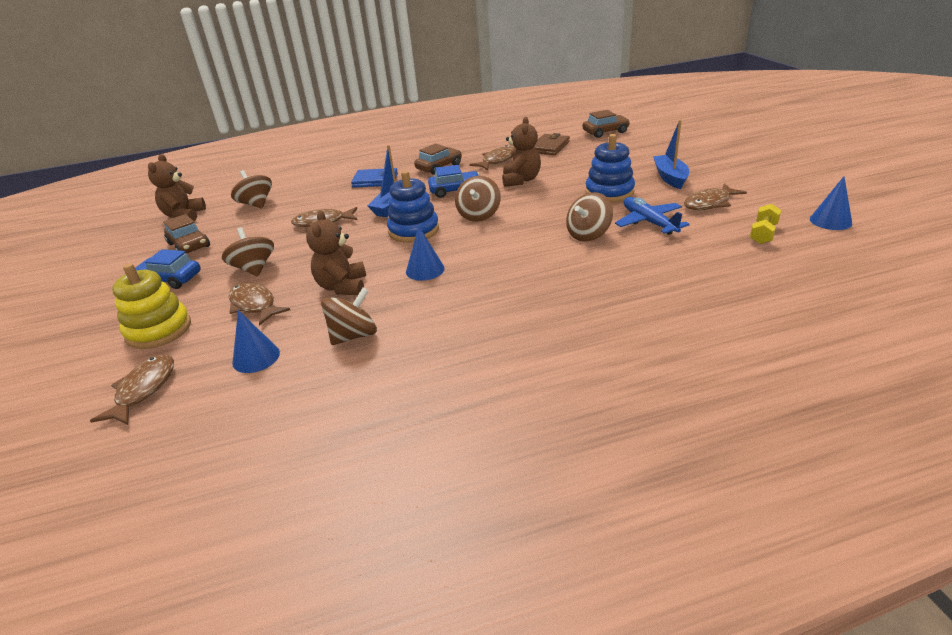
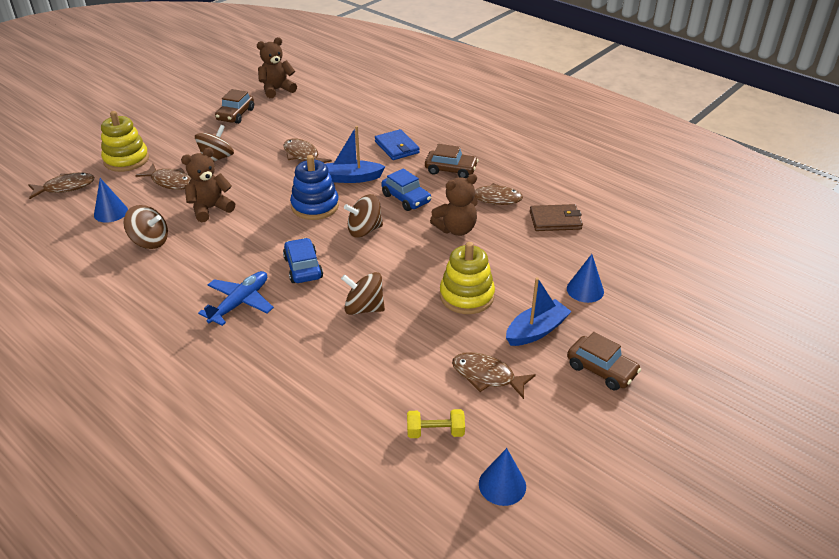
camera: 55 degrees right, 5 degrees up
(170, 279) = (187, 132): blue car -> blue car (303, 268)
(254, 305) = (170, 182): brown fish -> brown fish turned 105 degrees clockwise
(256, 204) = (315, 110): brown spinning top -> none
(425, 270) = (253, 237): blue cone -> blue cone (585, 290)
(605, 132) = (634, 247): brown car -> brown car (601, 369)
(609, 192) = (466, 296): blue stacking toy -> yellow stacking toy
(649, 222) = (413, 341): blue plane -> blue plane (240, 303)

